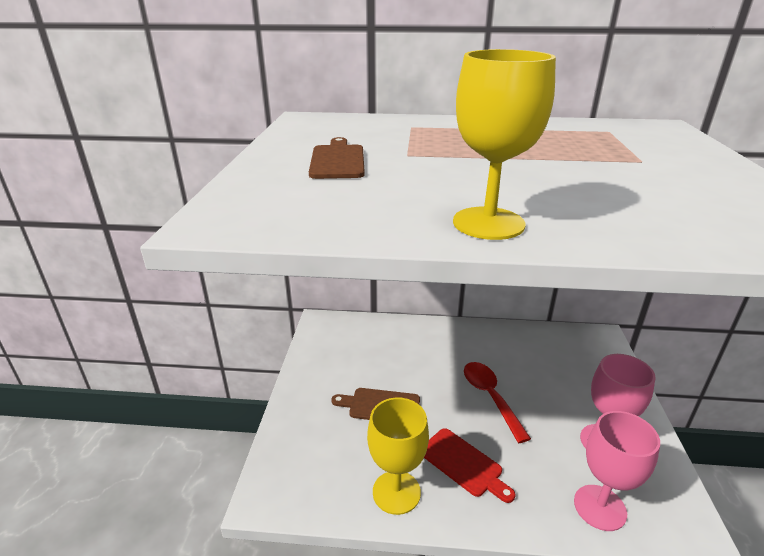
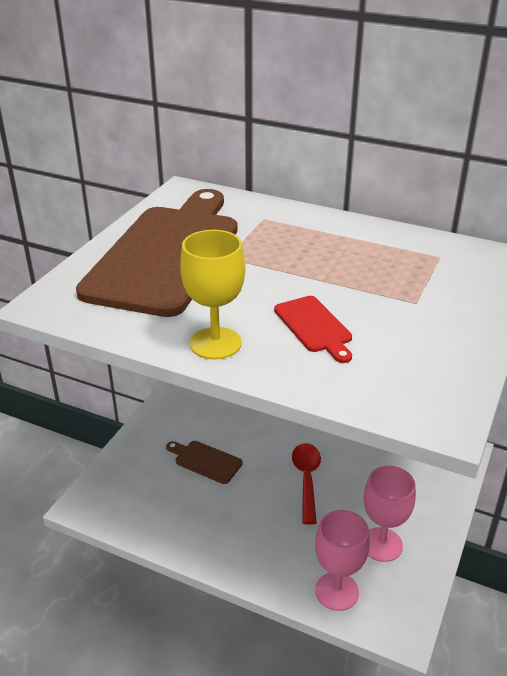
camera: 20 degrees right, 5 degrees up
(337, 160) = (166, 254): brown cutting board -> brown cutting board, size x2.49
(396, 492) = (179, 531): yellow goblet -> none
(463, 464) = (246, 526): red cutting board -> red cutting board (314, 326)

